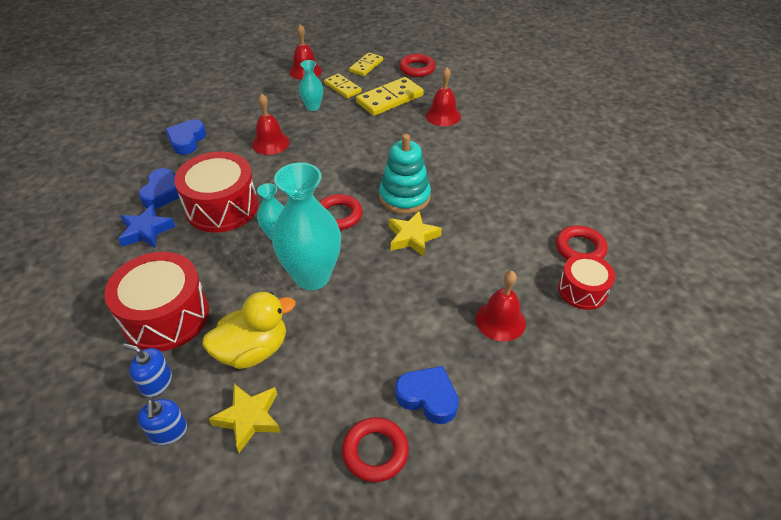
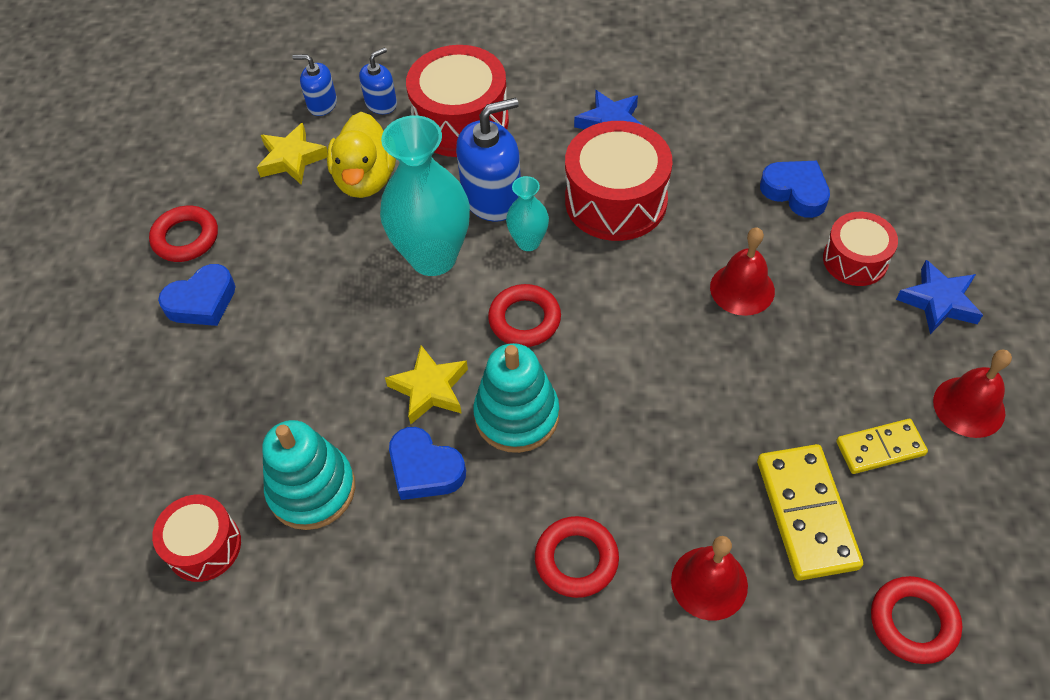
camera: 120 degrees right, 10 degrees up
(163, 193) = (679, 148): blue heart -> blue heart (425, 469)
(231, 113) = (855, 260): none -> red drum
(242, 267) = (492, 197): none -> blue soap dispenser
(247, 86) = (938, 302): none -> blue star
(313, 107) = (828, 378): turquoise vase -> none
(366, 66) = (957, 524): yellow domino -> none
(500, 320) = (235, 419): red bell -> none
(511, 259) = (312, 489): none -> turquoise stacking toy
(580, 248) = (268, 597): red ring -> red ring (576, 559)

